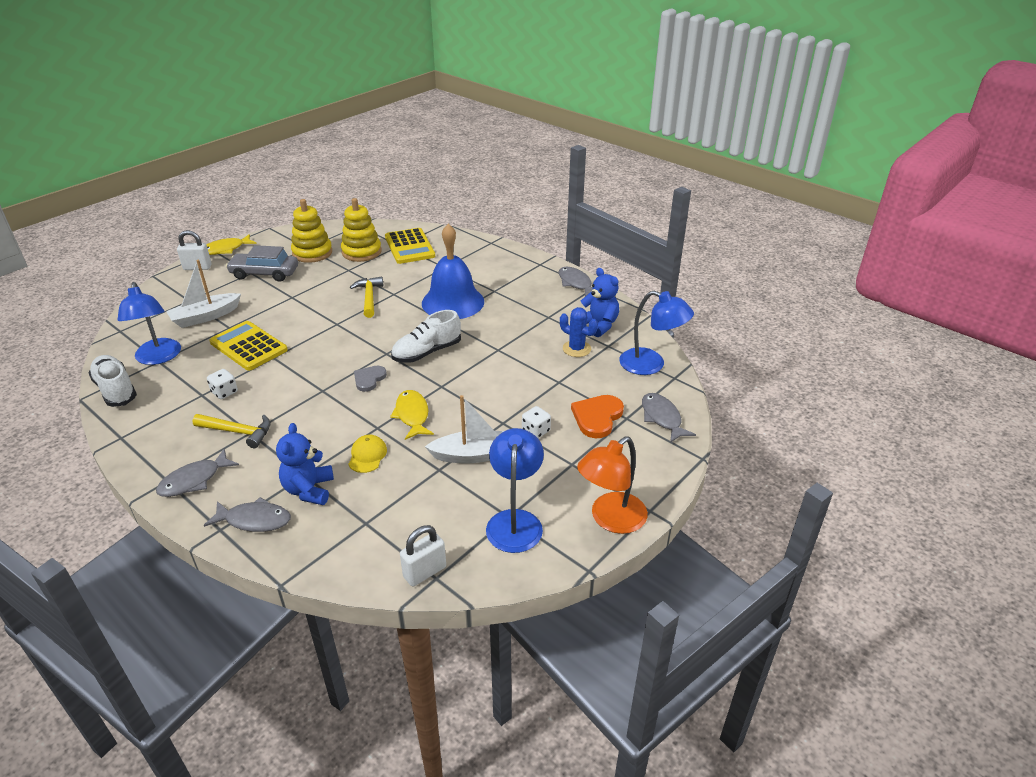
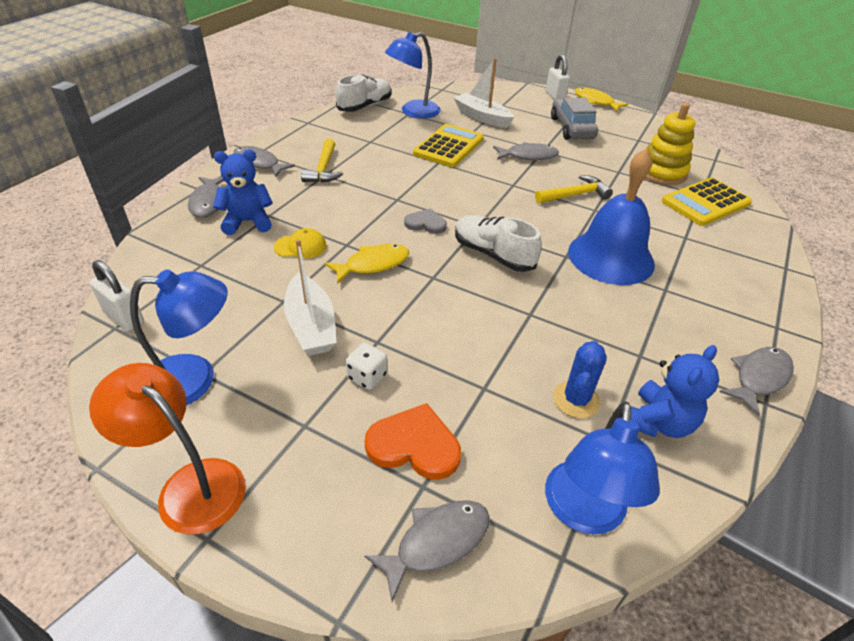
camera: 75 degrees right, 5 degrees up
(224, 392) = (377, 150): white dice -> none
(296, 306) = (528, 156): none -> grey fish
(312, 253) = (631, 144): yellow stacking toy -> none

